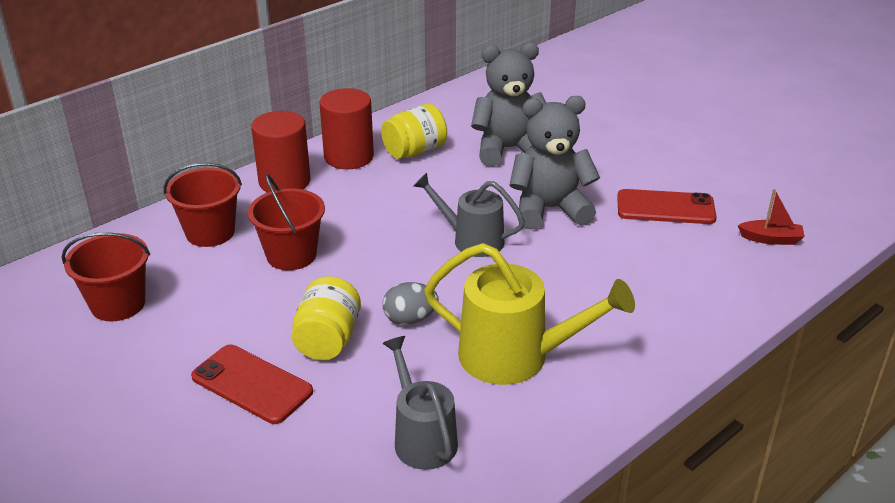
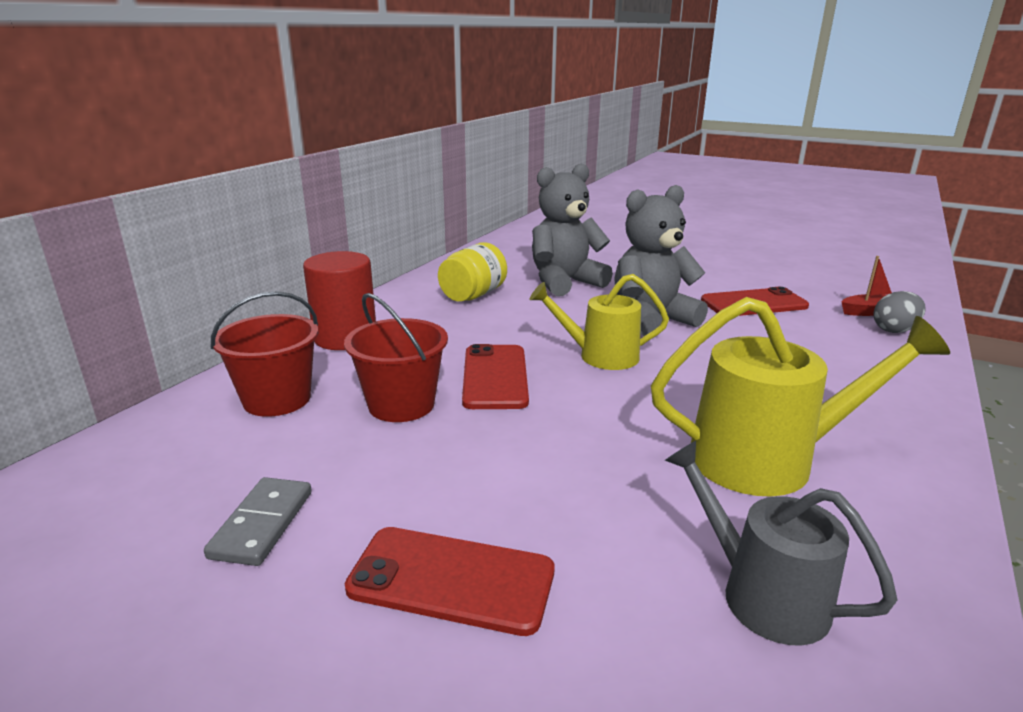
camera: 20 degrees left, 10 degrees down
(118, 304) = (170, 511): red bucket -> none
(165, 325) = (262, 524): none -> grey domino
(327, 340) = (520, 491): yellow jar -> none
(349, 157) = (406, 308): red cylinder -> none
(374, 244) = (495, 377): none -> red phone
(410, 319) = (604, 444): grey egg -> grey egg (894, 330)
(471, 240) = (600, 356): grey watering can -> yellow watering can

